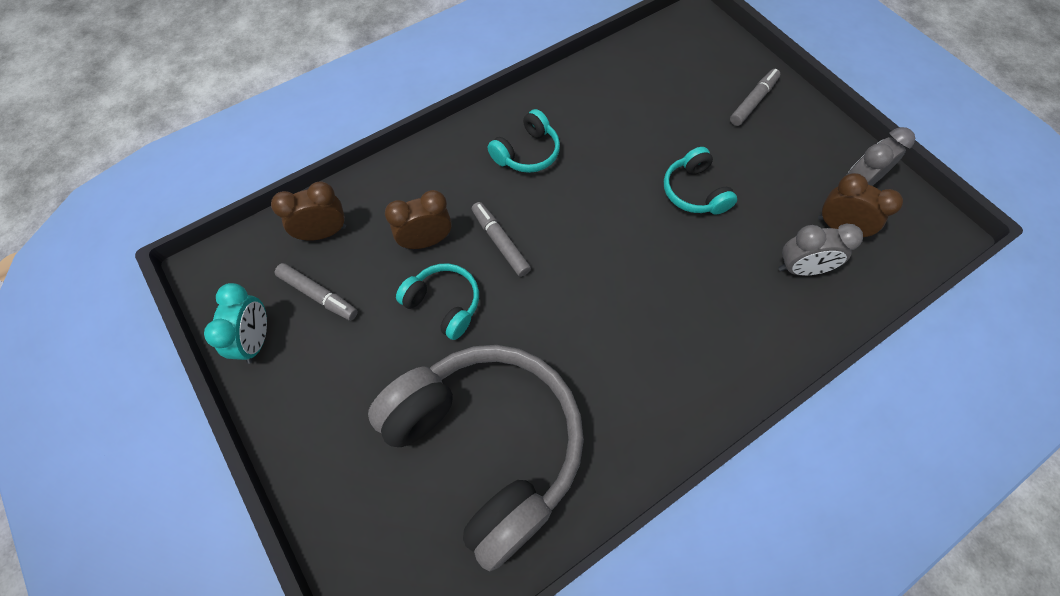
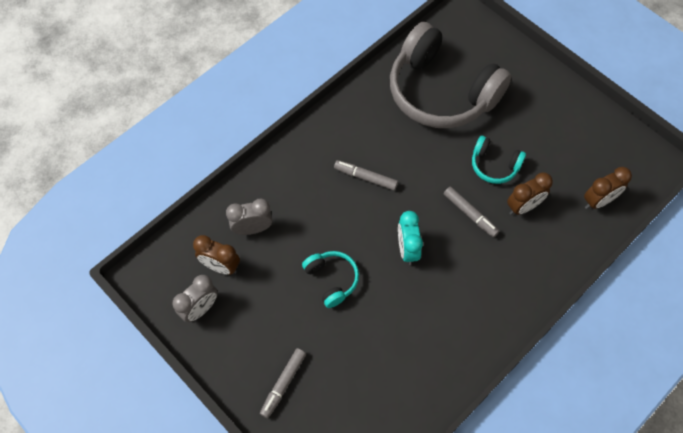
camera: 170 degrees right, 0 degrees up
(256, 340) = (602, 125): turquoise clock -> turquoise clock (407, 249)
(318, 295) = (579, 158): grey marker -> grey marker (366, 178)
(527, 153) = (471, 294): turquoise headphones -> none

